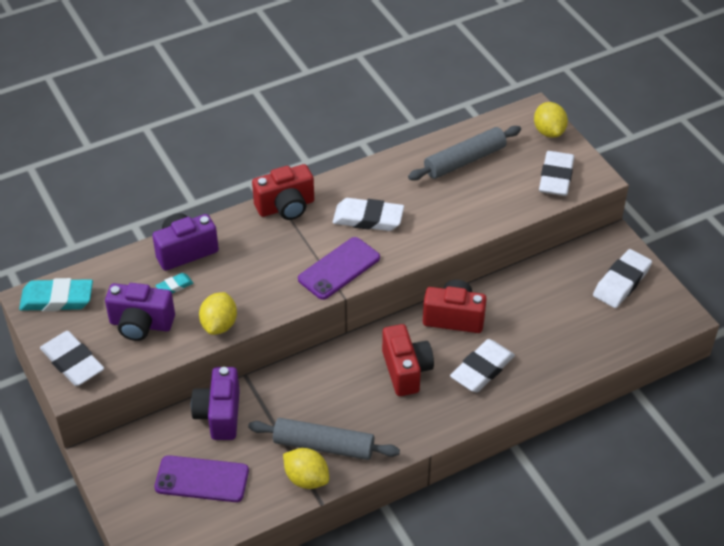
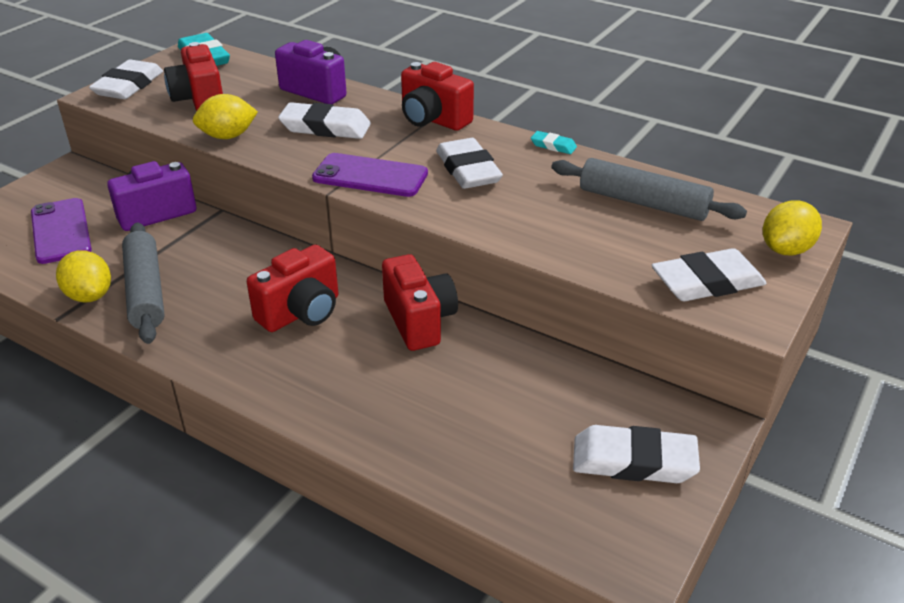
camera: 60 degrees right, 10 degrees down
(141, 324) = (199, 100): purple camera -> red camera
(174, 286) = (264, 100): turquoise eraser -> turquoise eraser (553, 146)
(306, 479) = (89, 296): yellow lemon -> yellow lemon turned 45 degrees counterclockwise
(482, 369) = (348, 374): white eraser -> white eraser (325, 127)

